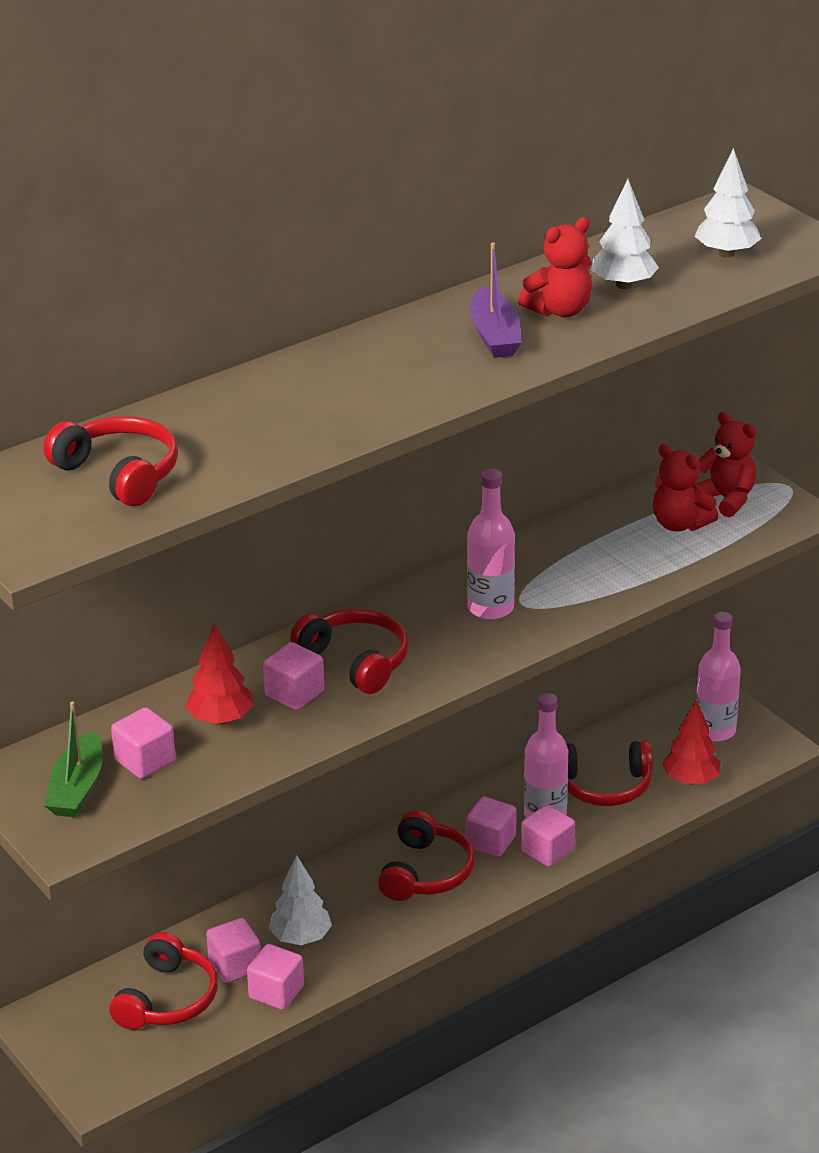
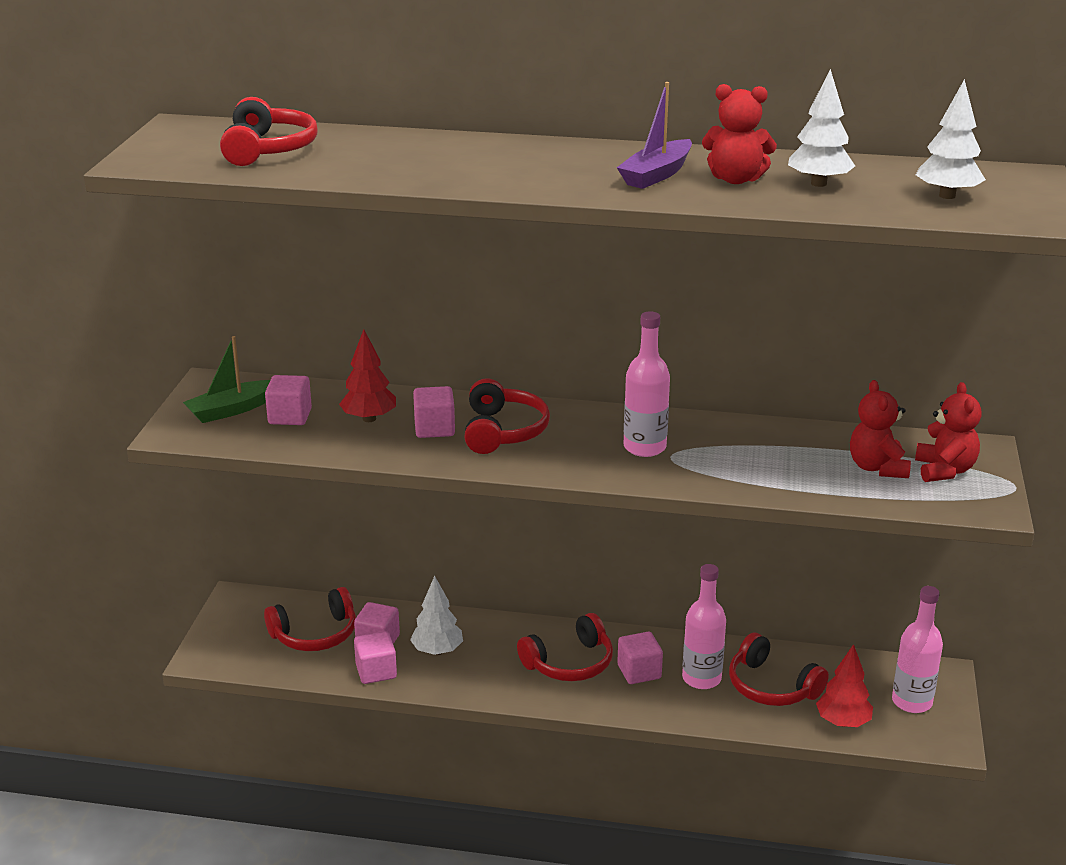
camera: 45 degrees right, 5 degrees down
(547, 850) = (668, 701): pink cube -> none

